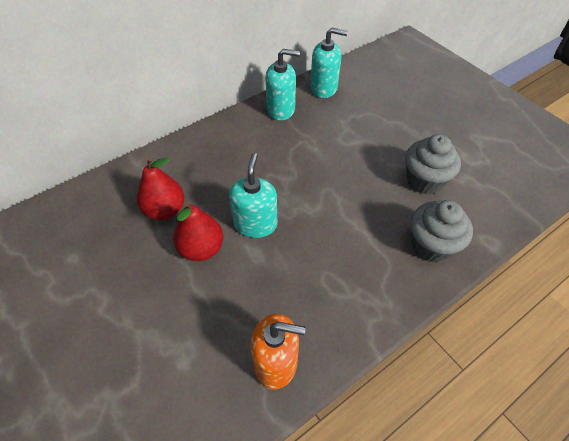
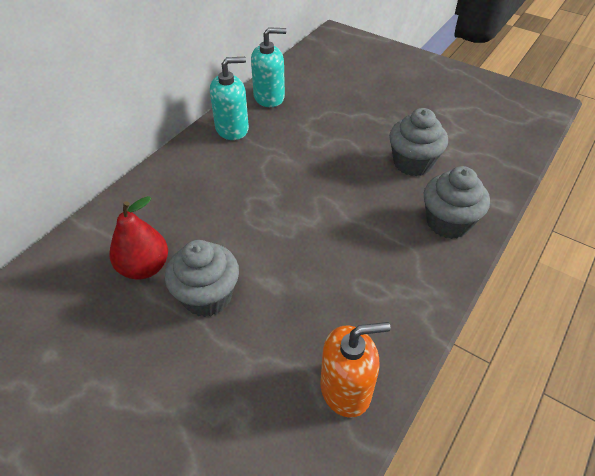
camera: 20 degrees left, 5 degrees down
(201, 249) = (207, 296): red pear -> grey cupcake
(255, 224) = (257, 253): turquoise soap dispenser -> none

